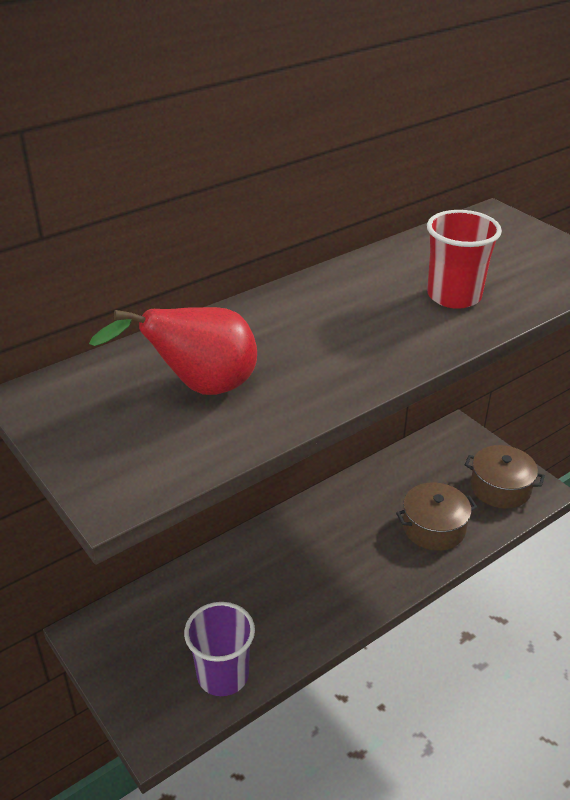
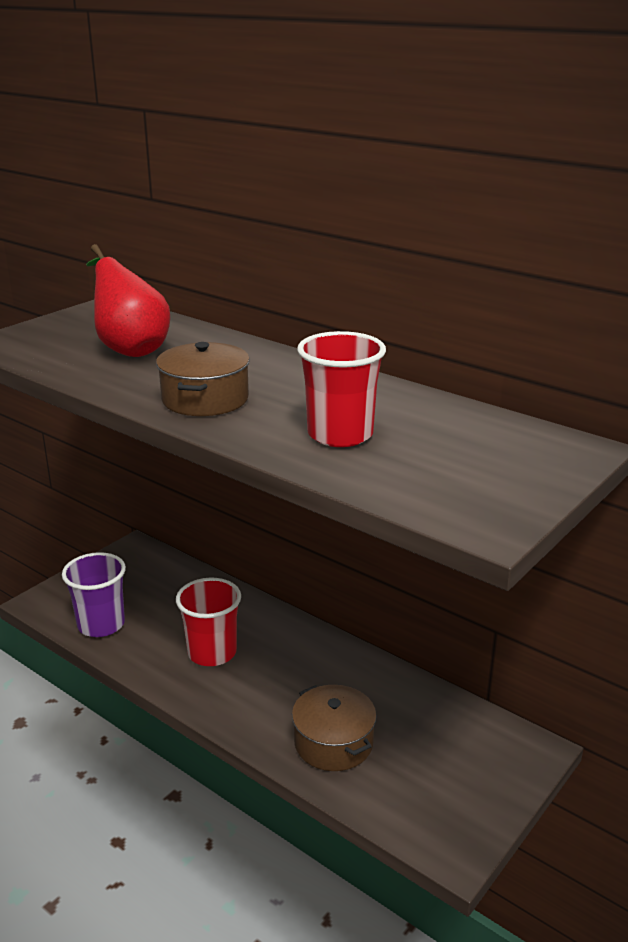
camera: 75 degrees right, 10 degrees down
(300, 587) = (212, 652): none -> red cup
(500, 488) = (436, 802): brown pot -> brown pot (205, 399)

